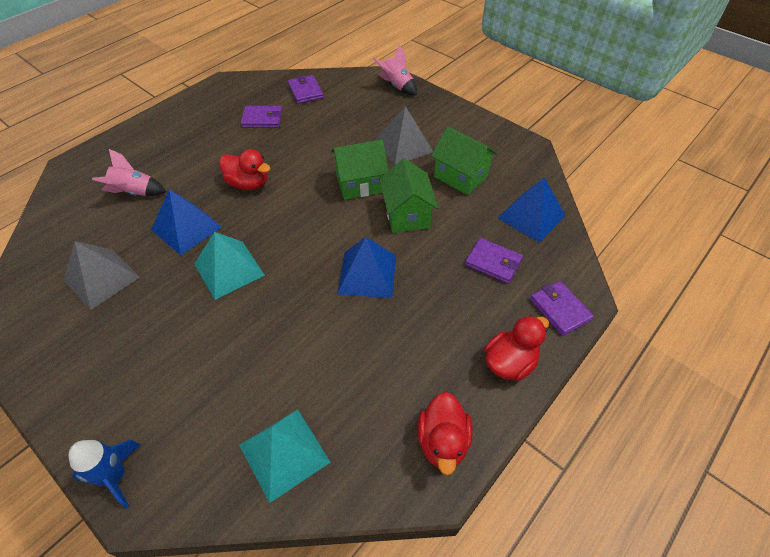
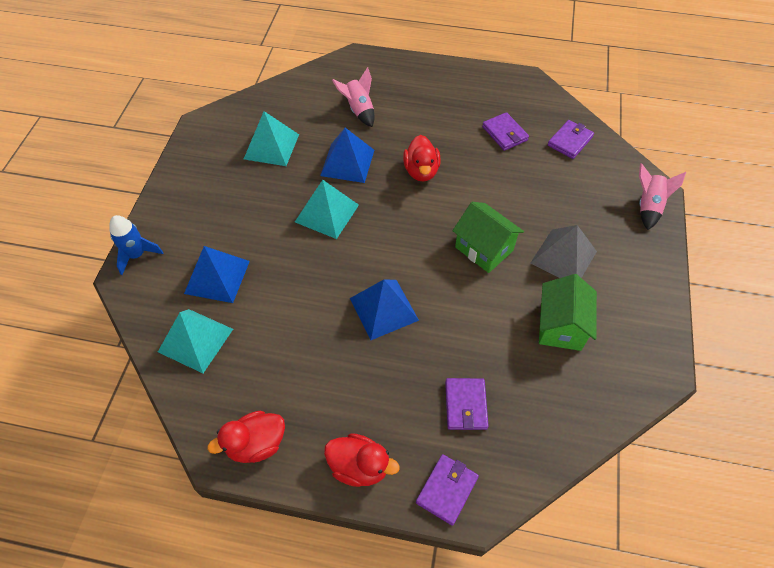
camera: 60 degrees right, 5 degrees up
(102, 278) = (271, 146): grey pyramid -> turquoise pyramid
(407, 214) = (473, 305): green house -> none
(531, 216) = (554, 416): blue pyramid -> blue pyramid (217, 277)

